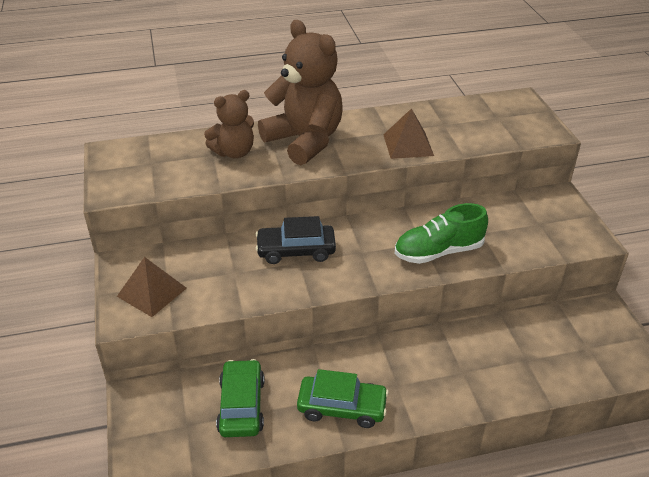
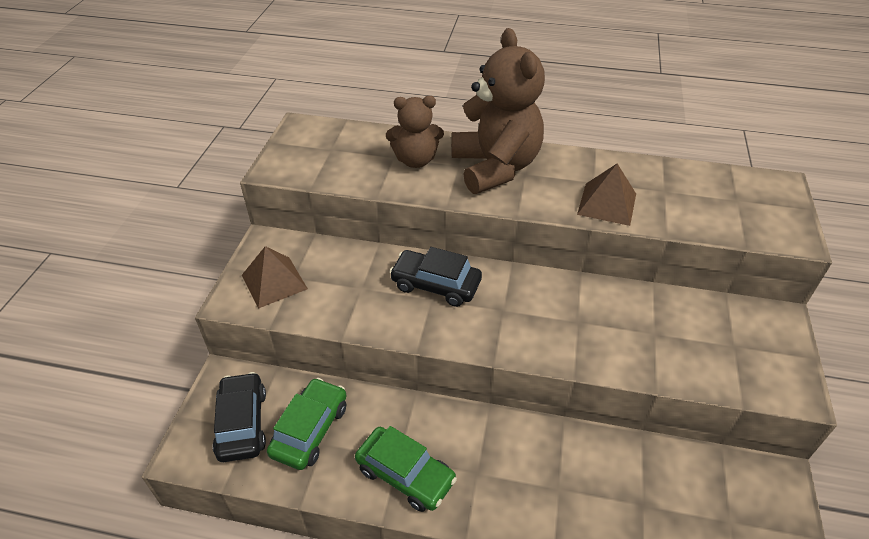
camera: 25 degrees right, 5 degrees up
(177, 423) = (242, 423): none -> black car
(438, 252) = (589, 339): green shoe -> none

